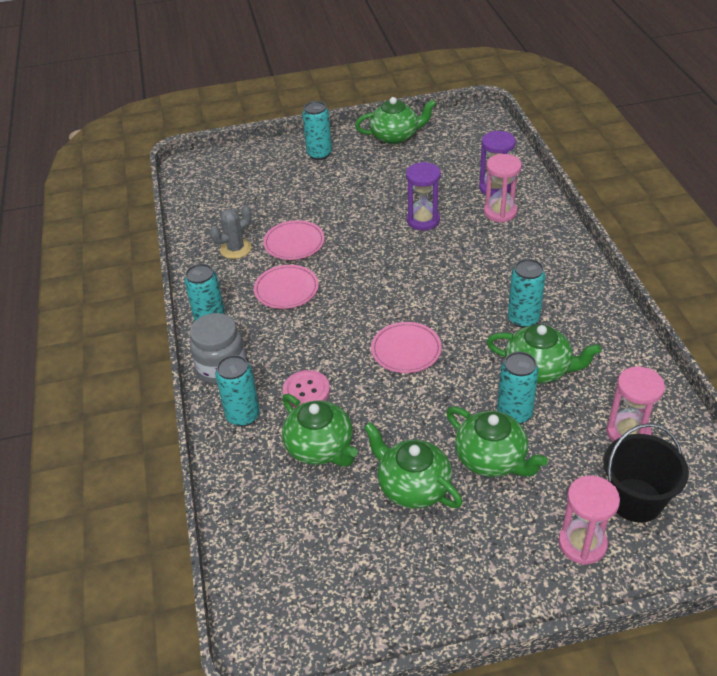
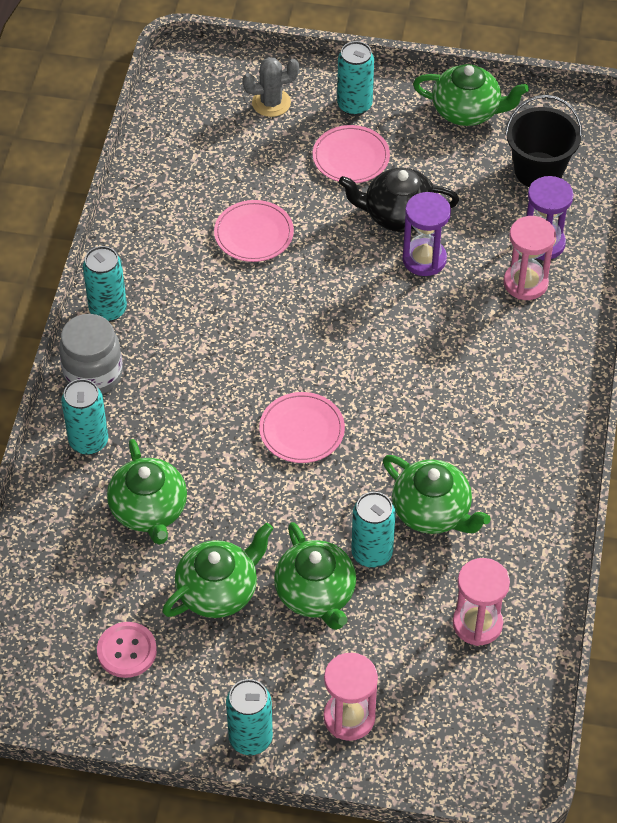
camera: 20 degrees right, 10 degrees up
(235, 249) = (182, 217): grey cactus -> grey cactus (271, 103)
(286, 289) = (212, 297): pink plate -> pink plate (351, 157)
(306, 391) = (168, 438): pink button -> pink button (127, 651)
(388, 202) = (398, 215): none -> black teapot
(412, 486) = (218, 590): green teapot -> green teapot turned 75 degrees clockwise
(523, 319) = (456, 442): turquoise can -> turquoise can (250, 738)
(635, 500) = (433, 697): black bucket -> black bucket (538, 170)

